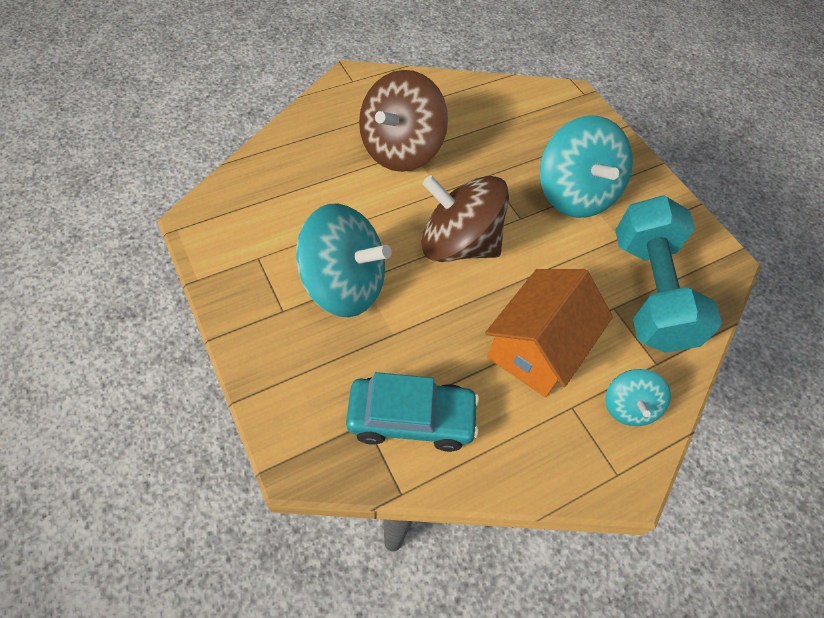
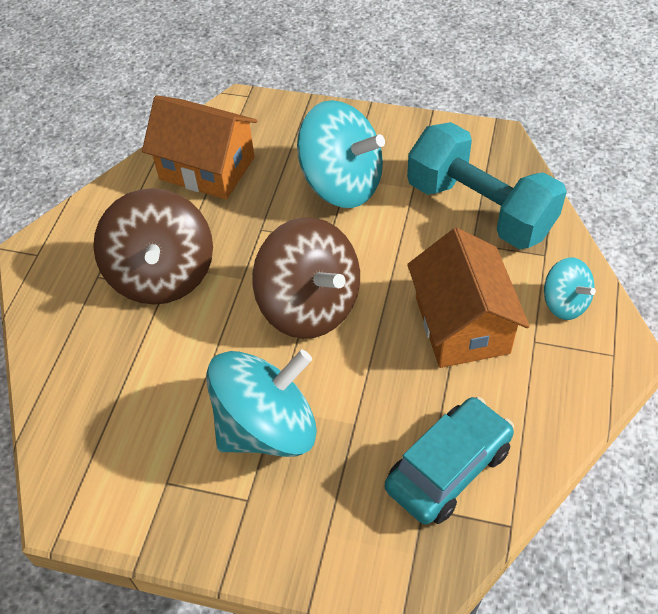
camera: 40 degrees left, 5 degrees down
(458, 244) = (310, 306): brown spinning top -> brown spinning top turned 105 degrees counterclockwise
(503, 114) = (207, 168): none -> orange house

